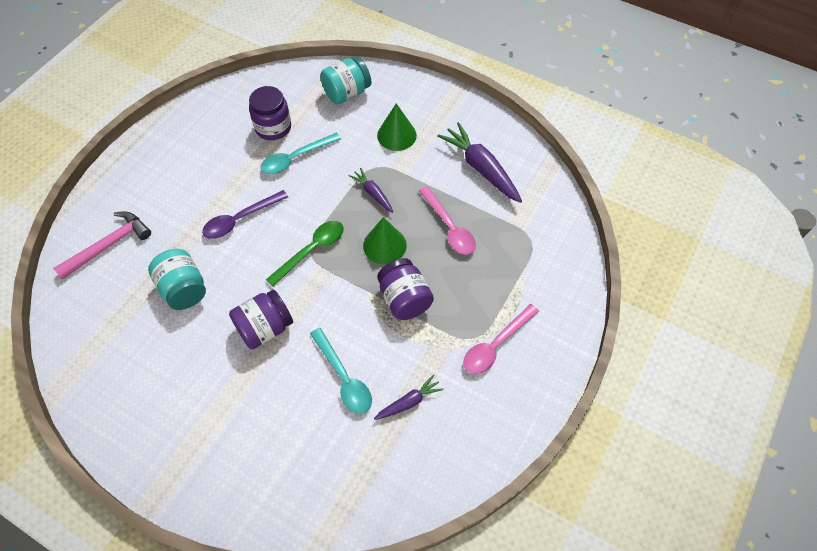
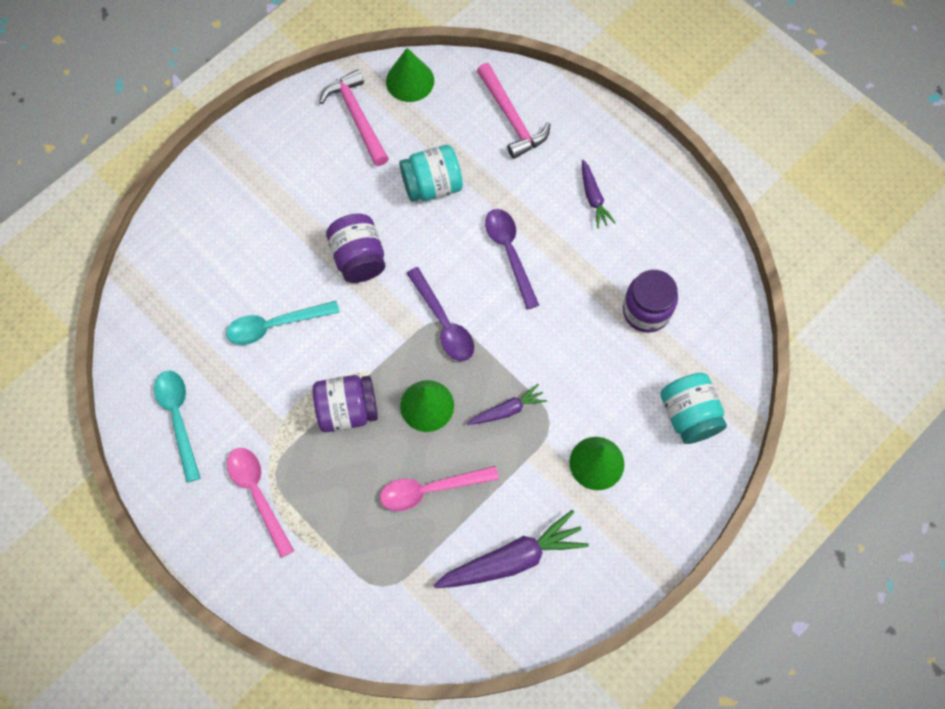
camera: 105 degrees right, 10 degrees up
(72, 334) = (410, 81): none -> green cone
(115, 370) = (357, 117): none -> pink hammer
(295, 158) = (587, 329): turquoise spoon -> turquoise spoon (178, 418)
(311, 250) = (443, 323): green spoon -> purple spoon
(409, 402) = (226, 383): purple carrot -> purple carrot (593, 198)

